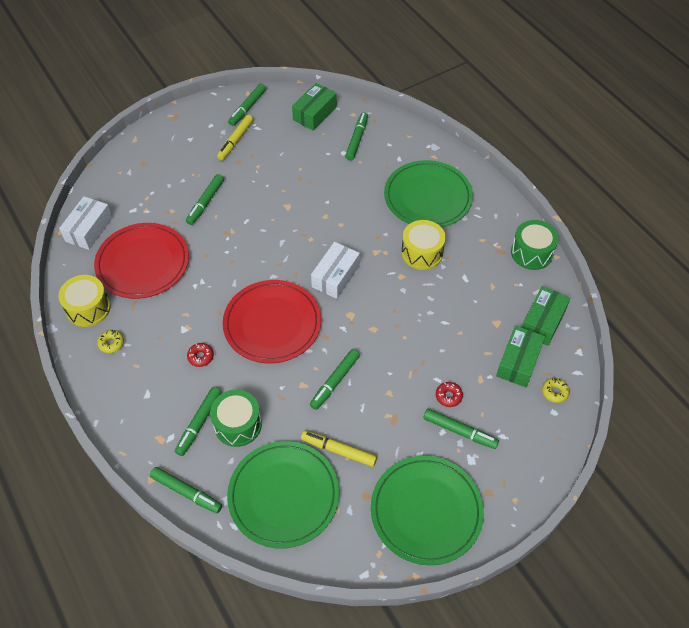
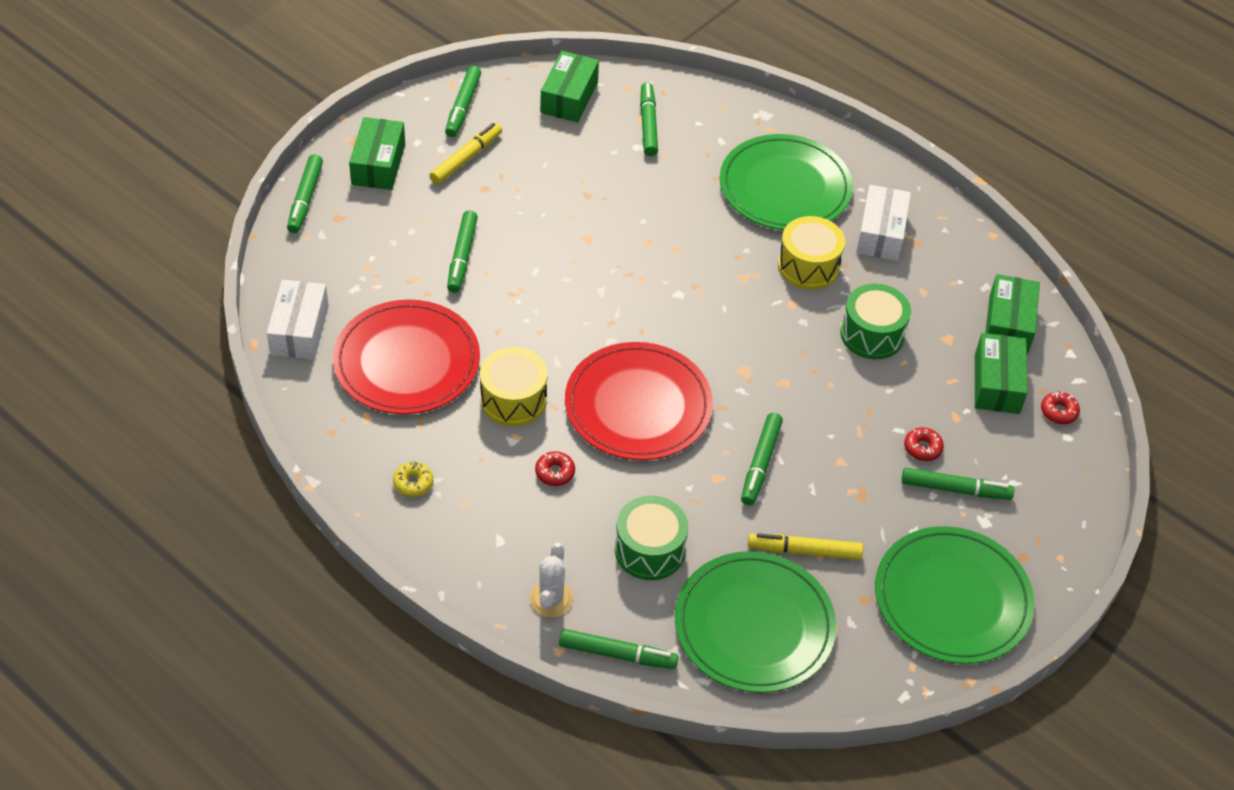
camera: 20 degrees left, 5 degrees down
(88, 308) = (354, 442): yellow drum -> yellow drum (513, 399)
(161, 443) = (551, 599): none -> white cactus
(181, 135) = (378, 164): none -> green box
(199, 423) = (593, 561): green marker -> green marker (305, 199)
(235, 141) = (466, 158): yellow marker -> yellow marker turned 150 degrees counterclockwise
(335, 276) = (700, 322): white box -> white box (881, 233)
(531, 253) = (958, 236): green drum -> green drum (872, 334)
(554, 392) = (1058, 412): yellow donut -> red donut

